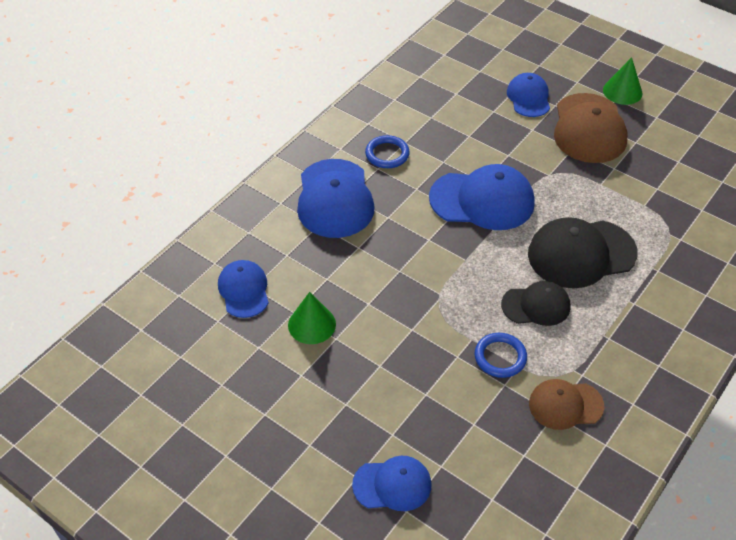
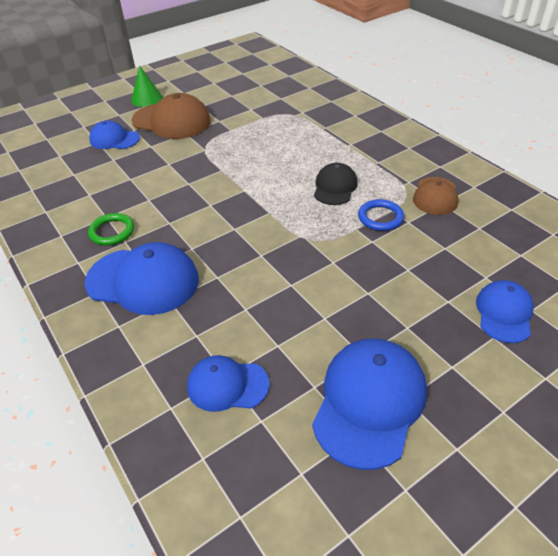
camera: 70 degrees left, 5 degrees down
(312, 324) = (300, 333): green cone -> none
(387, 154) = (112, 231): blue ring -> green ring
(482, 200) = (209, 188): blue cap -> blue cap (369, 402)
(581, 254) = (293, 154): black cap -> none

